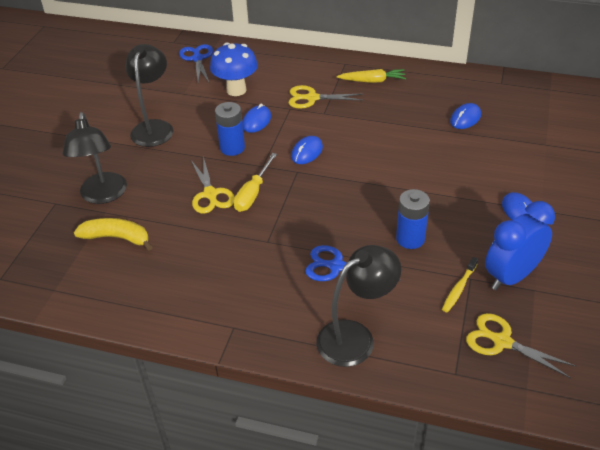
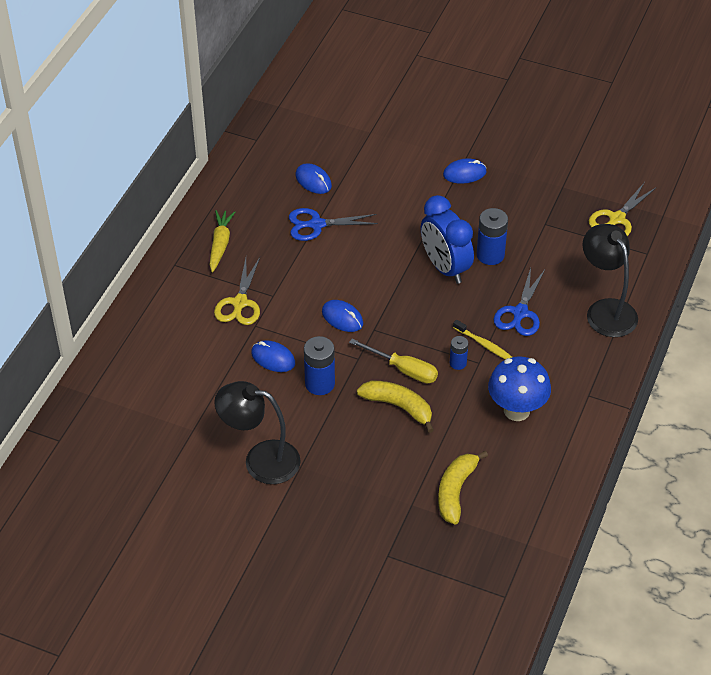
camera: 85 degrees left, 5 degrees up
(103, 195) = (382, 507): black lamp -> none
(197, 58) = (113, 413): blue scissors -> blue scissors (316, 225)
(210, 194) = (398, 407): yellow scissors -> yellow banana
(236, 90) = (201, 374): blue mushroom -> blue mushroom (516, 410)
(264, 227) = (458, 363): none -> blue battery
(459, 288) = (556, 233): yellow toothbrush -> yellow toothbrush (484, 344)
(511, 276) = (545, 197): blue clock -> blue clock (445, 267)

